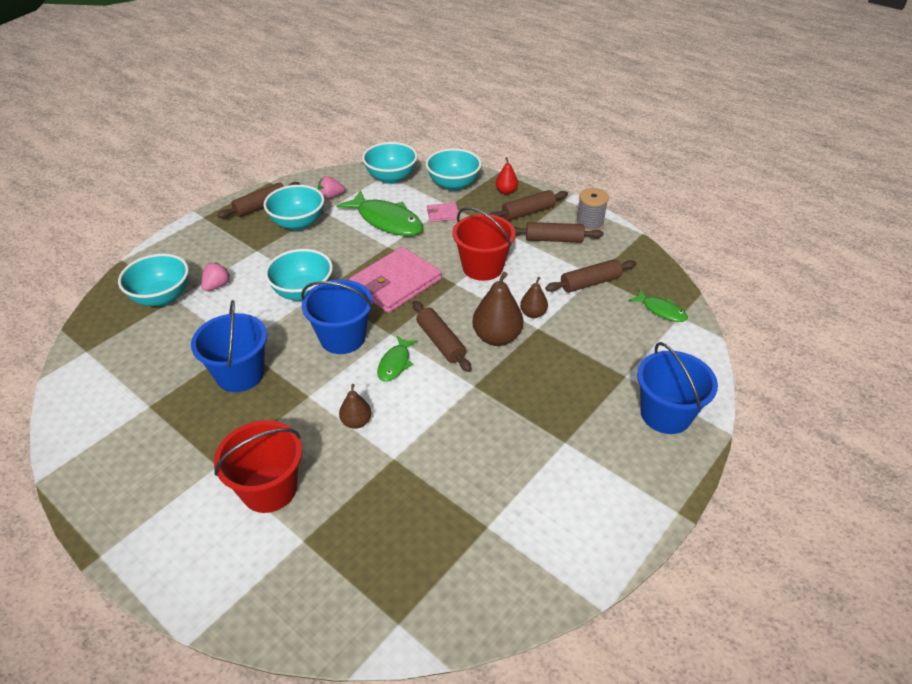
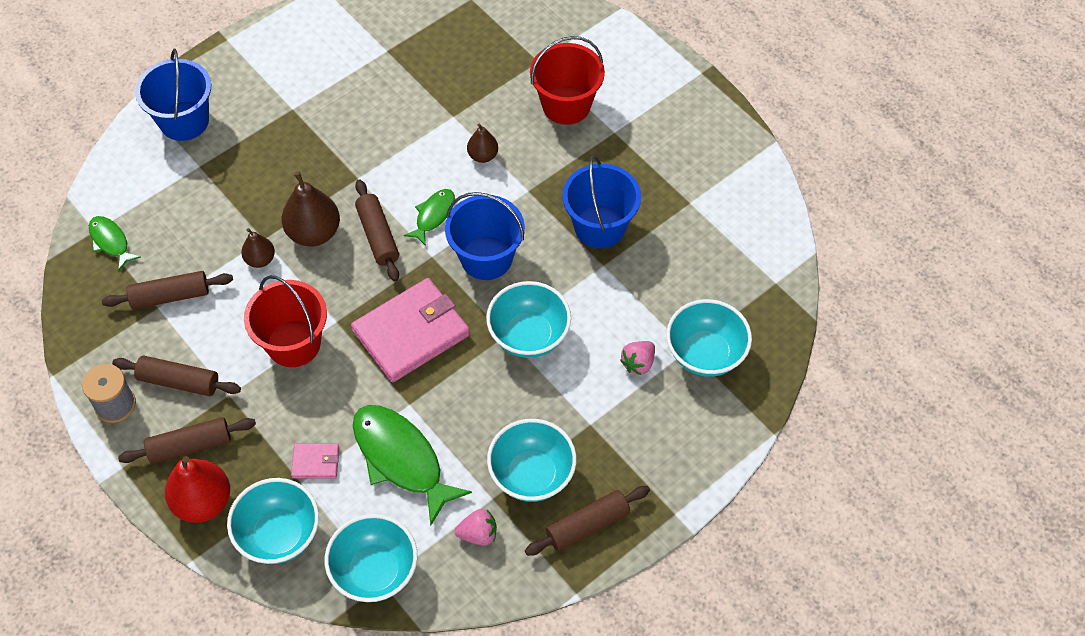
camera: 170 degrees left, 15 degrees up
(506, 191) = (203, 502): red pear -> red pear, size x1.77

